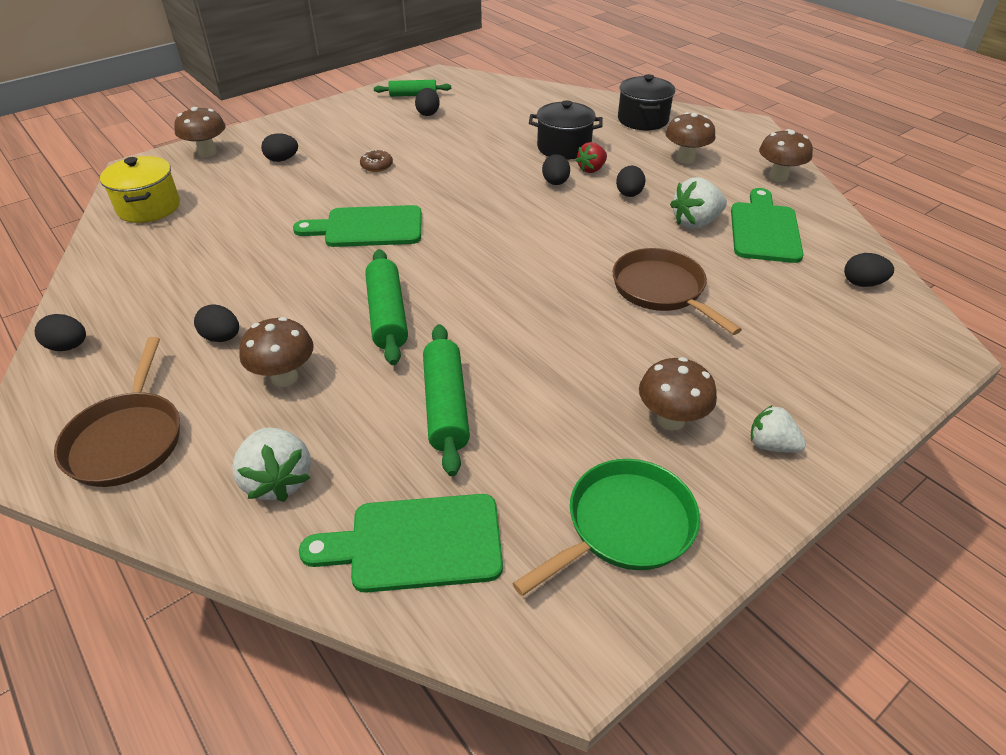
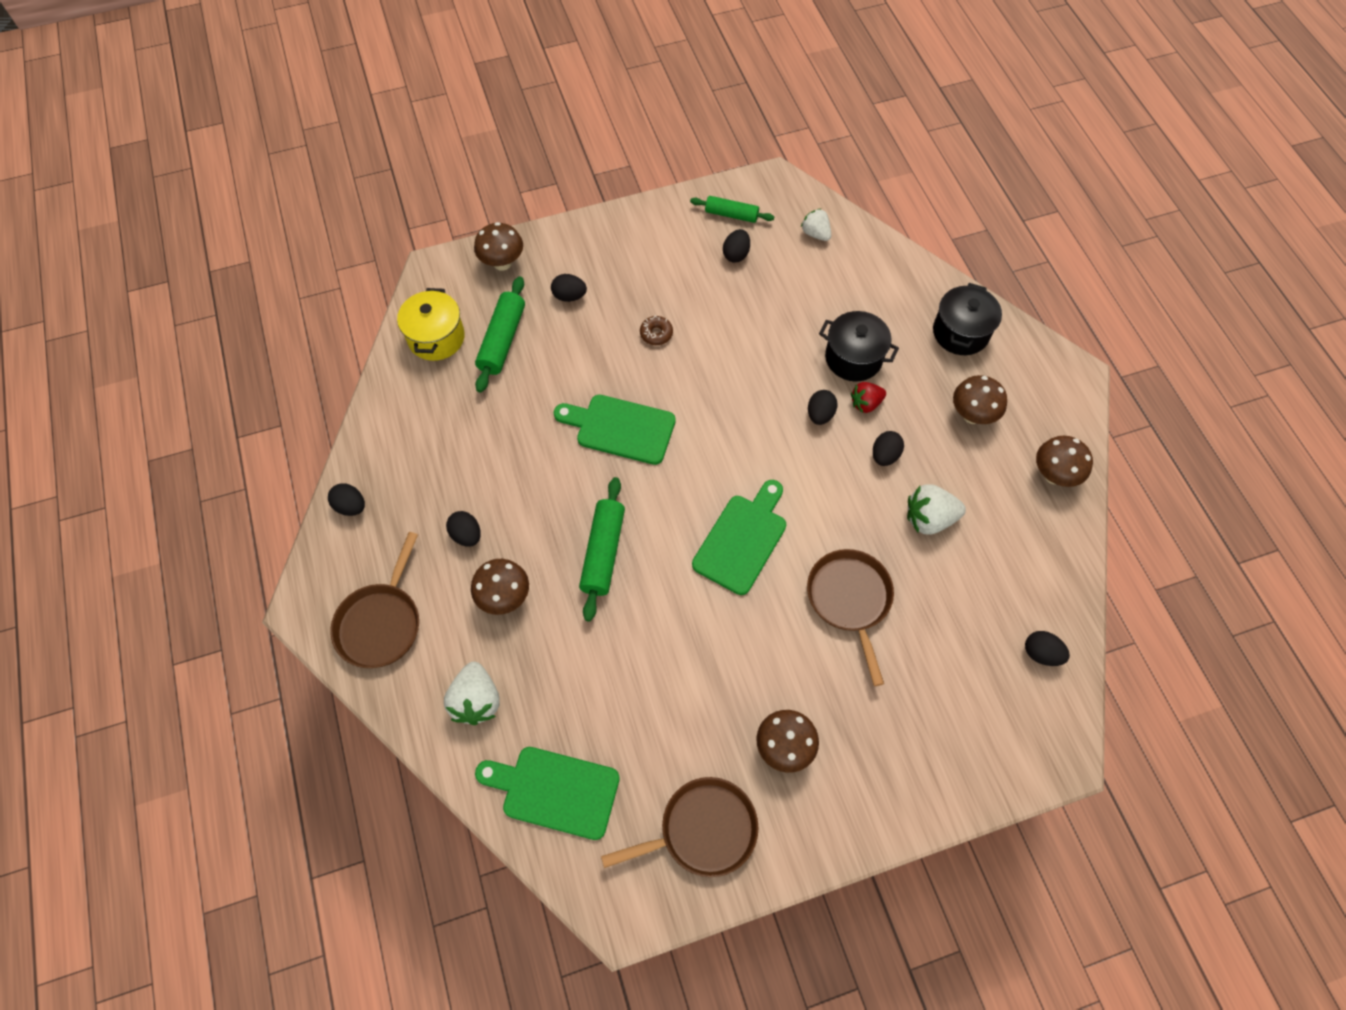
camera: 20 degrees right, 20 degrees up
(446, 406) = (617, 671): green rolling pin -> green rolling pin (502, 340)
(623, 526) = (702, 830): green pan -> brown pan
(764, 229) = (992, 550): green cutting board -> green cutting board (742, 539)
(771, 445) = (849, 800): white strawberry -> white strawberry (815, 234)

